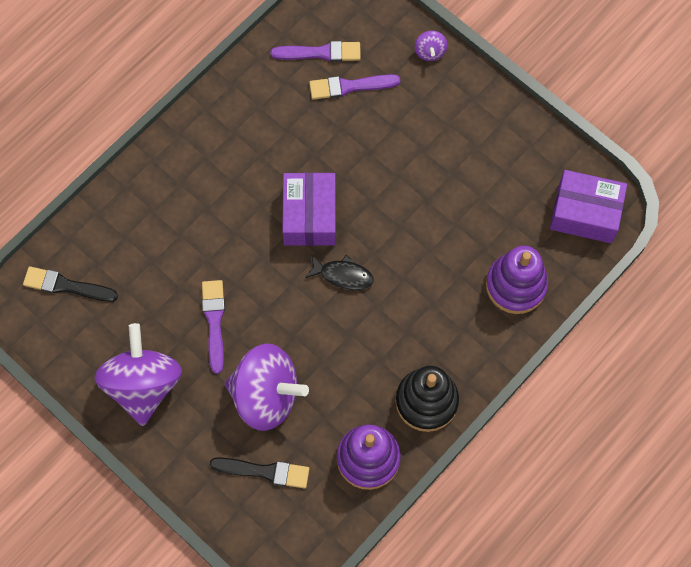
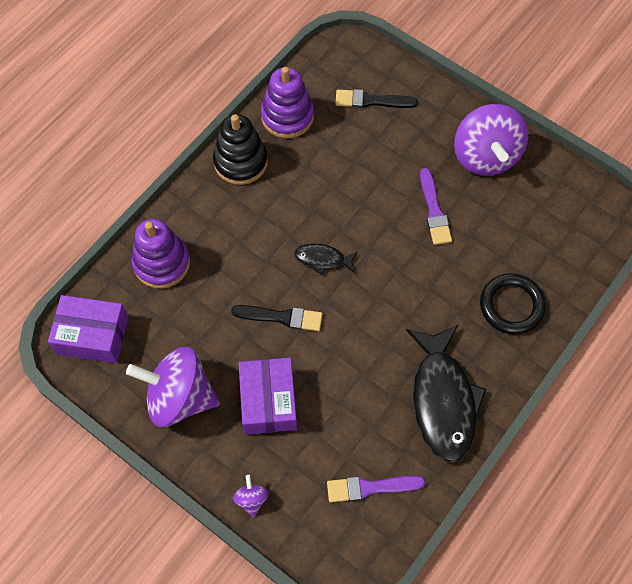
camera: 175 degrees right, 5 degrees down
(66, 286) = (574, 230): black brush -> black brush (281, 317)
(153, 209) = (511, 306): none -> black ring
(241, 123) = (443, 400): none -> black fish
(266, 395) = (379, 156): purple spinning top -> purple spinning top (179, 397)
(309, 216) = (360, 311): purple box -> purple box (268, 401)
(350, 86) = (334, 450): purple brush -> none

